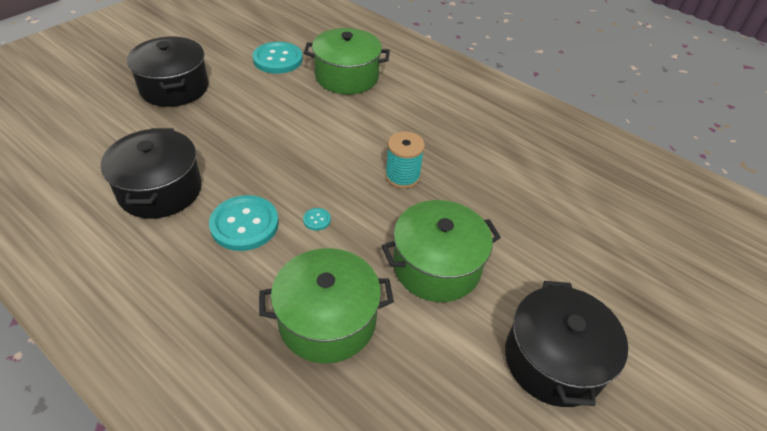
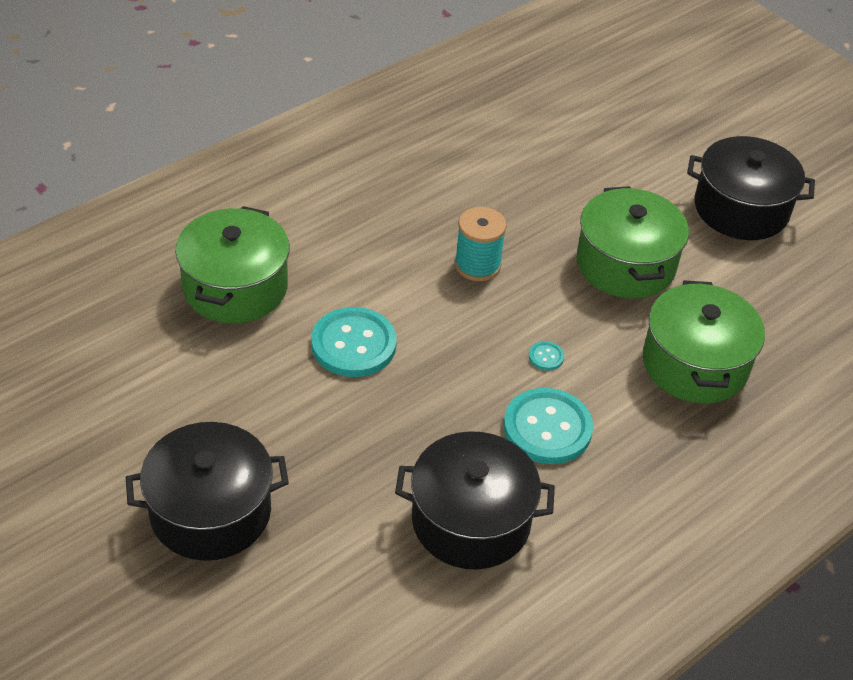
camera: 80 degrees left, 0 degrees up
(278, 59) = (159, 367): turquoise button -> turquoise button (353, 344)

